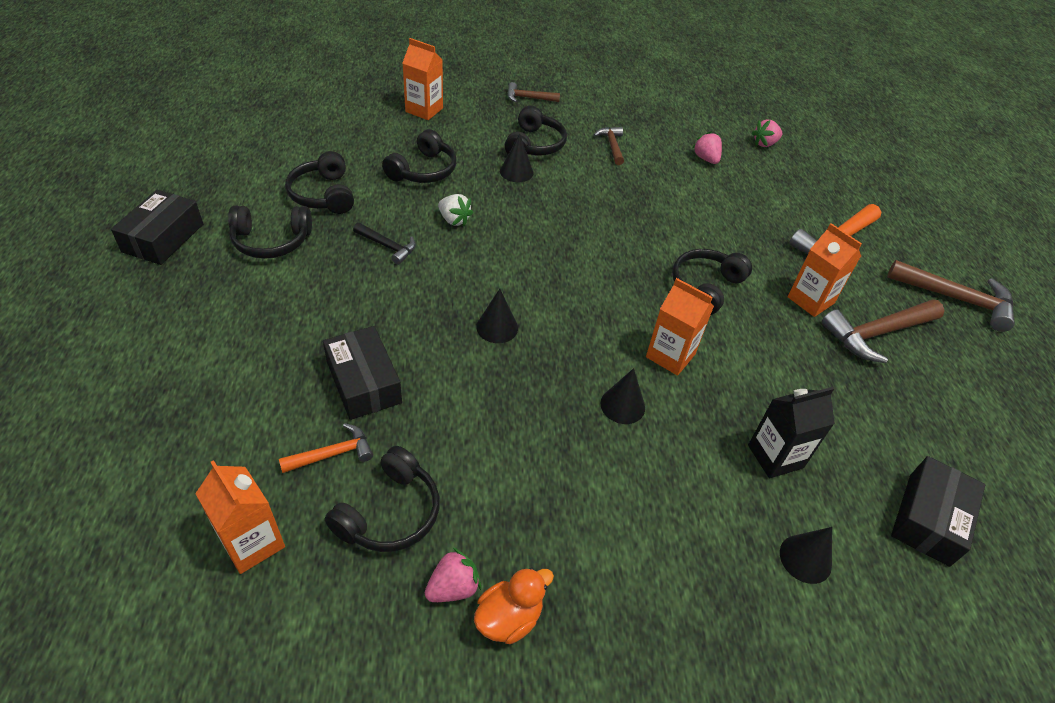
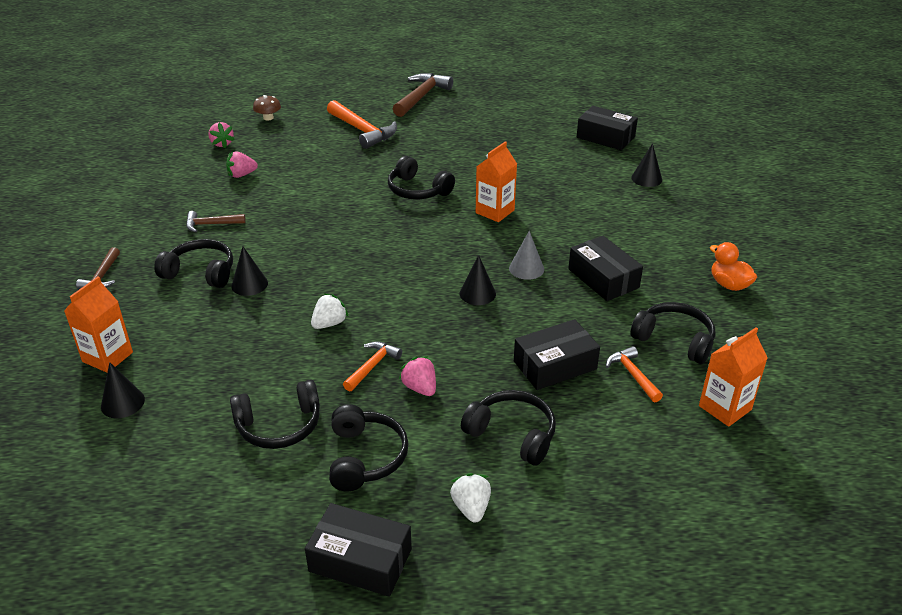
camera: 85 degrees left, 10 degrees down
(189, 302) = (471, 507): none -> white strawberry
(387, 246) = (372, 366): black hammer -> orange hammer
(423, 170) = (239, 350): black headphones -> black headphones (512, 434)
(453, 587) = (719, 308): pink strawberry -> pink strawberry (420, 388)
(525, 453) = (603, 278): none -> black box
(546, 375) = (526, 268): none -> grey cone
(622, 405) = (548, 235): black cone -> black cone (122, 403)
(775, 456) = (576, 179): black carton -> none
(810, 300) = (428, 149): orange carton -> none
(835, 171) = (268, 118): none -> brown mushroom
(877, 333) = (459, 129): brown hammer -> none

